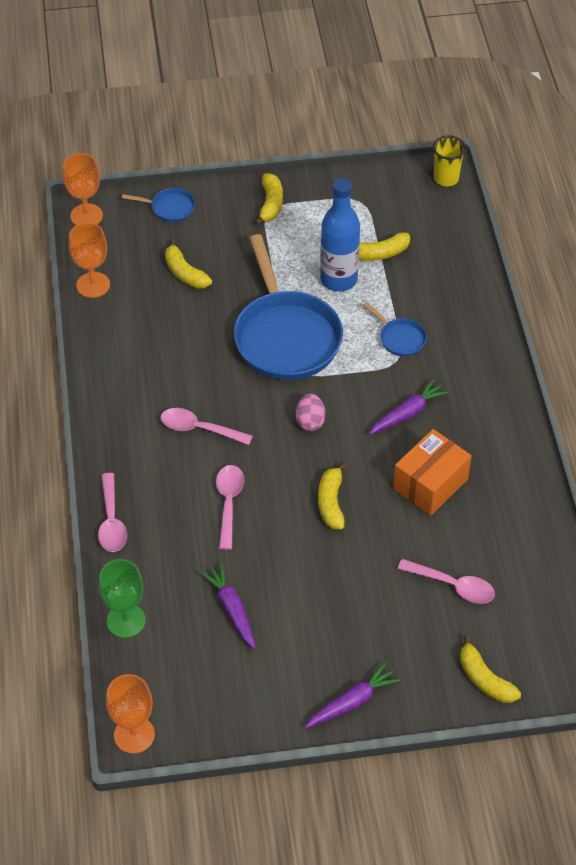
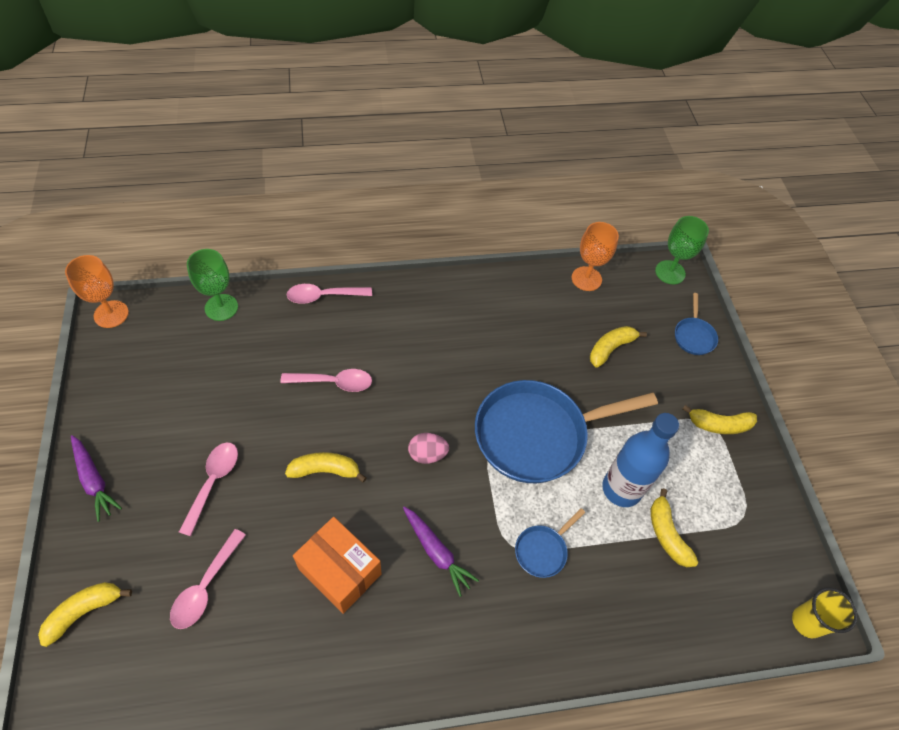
camera: 85 degrees right, 5 degrees up
(86, 216) = (670, 272): orange goblet -> green goblet
(199, 429) = (420, 359): pink spoon -> pink spoon (213, 482)
(231, 609) = (217, 383): purple carrot -> none

